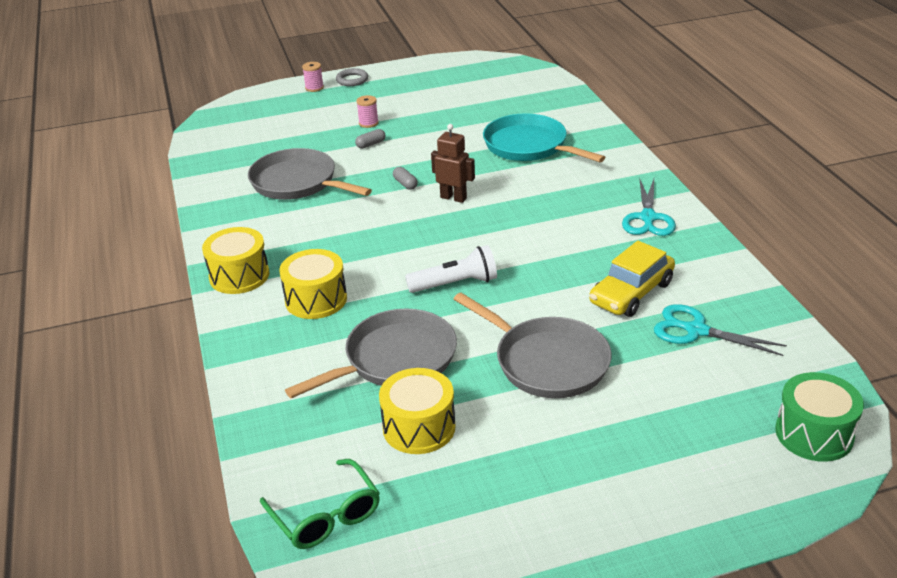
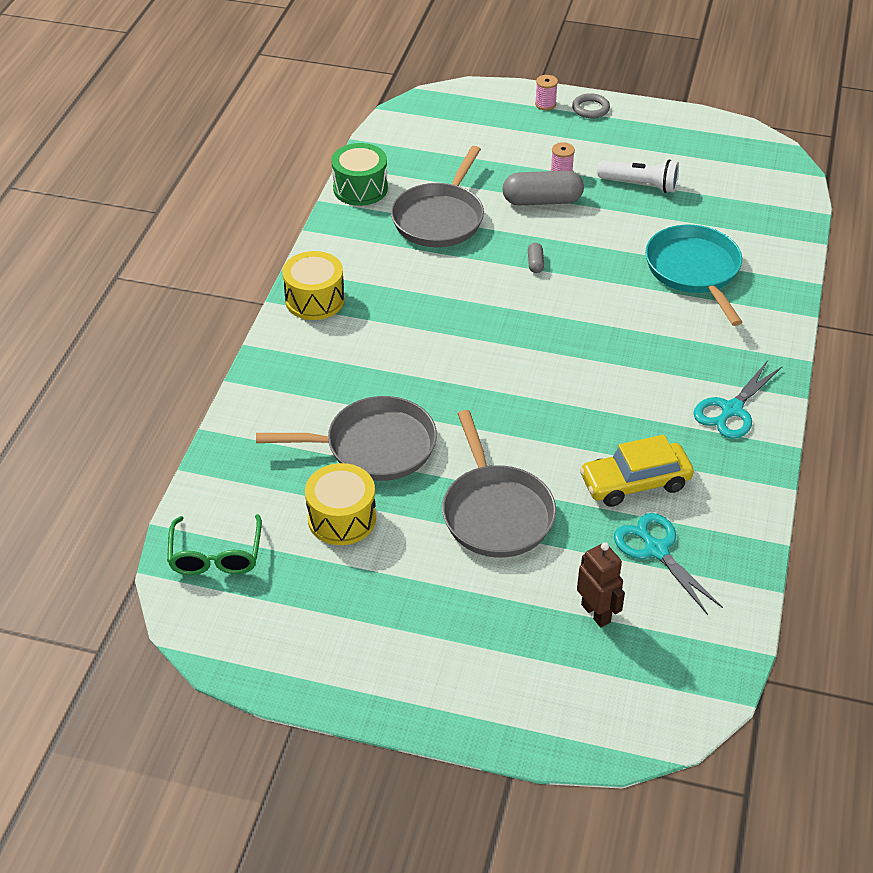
camera: 30 degrees right, 10 degrees up
(298, 183) = (440, 218): grey pan -> grey pan turned 135 degrees counterclockwise
(316, 299) = (358, 355): yellow drum -> none
(371, 144) = (542, 201): grey capsule -> grey capsule, size x2.19
(453, 198) = (566, 300): brown robot -> brown robot (596, 613)
(455, 284) = (487, 396): white flashlight -> white flashlight (640, 185)
(814, 434) = (659, 698): green drum -> green drum (360, 188)

